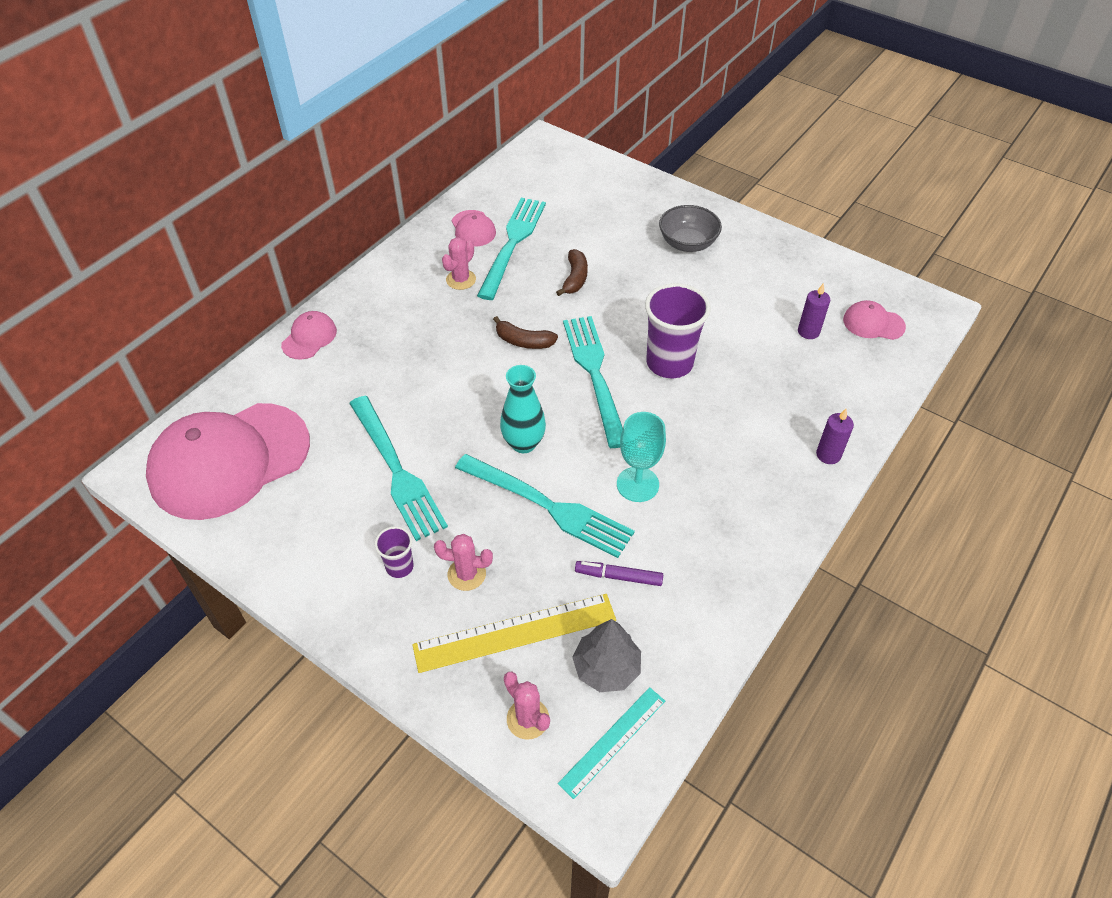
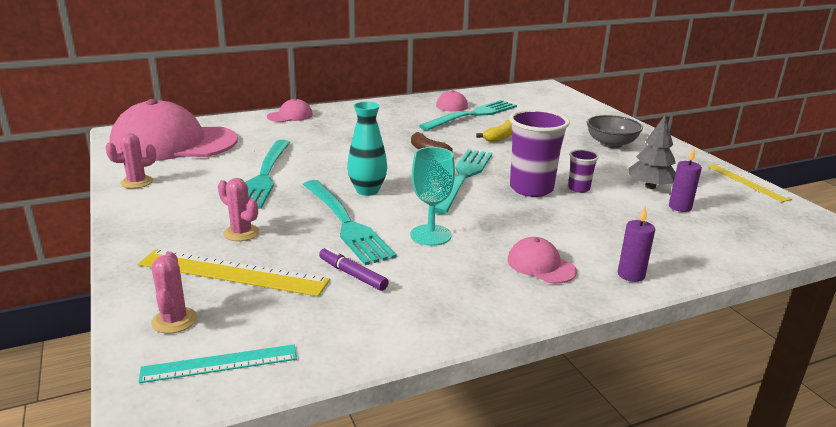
camera: 30 degrees right, 25 degrees down
(399, 566) = (203, 214): purple cup -> purple cup (579, 188)
(461, 280) = (417, 119): pink cactus -> pink cactus (137, 182)
(575, 278) = (500, 137): brown banana -> yellow banana
(606, 668) = (274, 319): grey tree -> grey tree (650, 186)
(838, 261) = (747, 182): none -> yellow ruler
(873, 323) = (754, 220): pink cap -> pink cap (541, 265)

